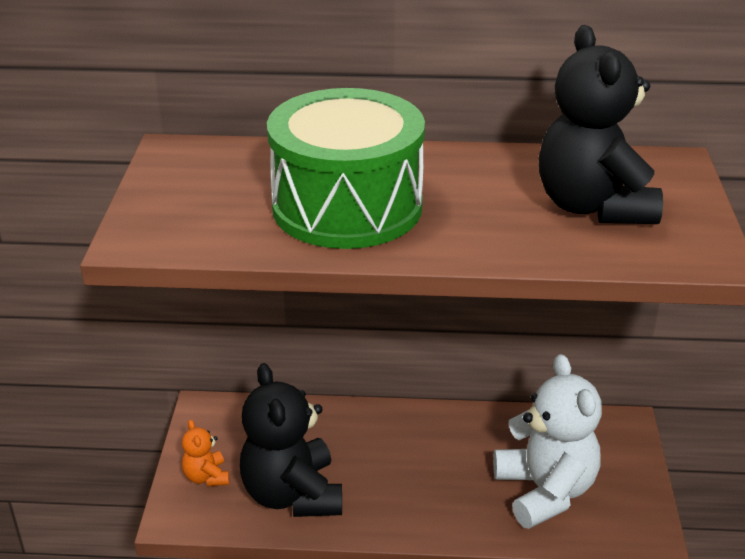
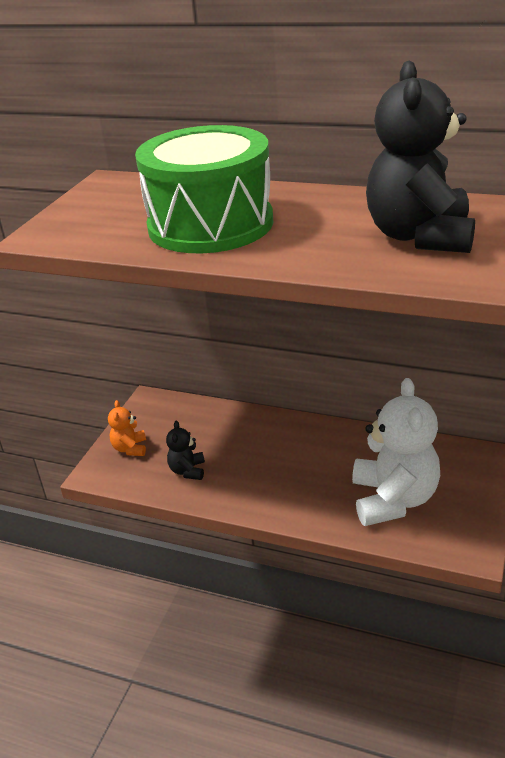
camera: 20 degrees right, 0 degrees up
(292, 494) = (187, 471): black teddy bear -> black teddy bear, size x0.46

